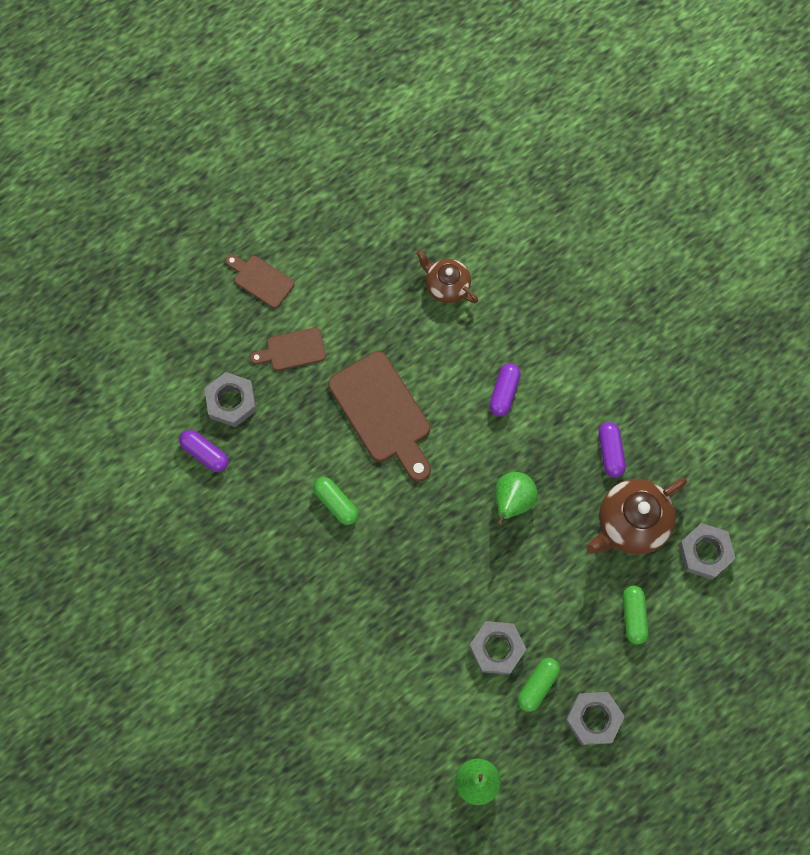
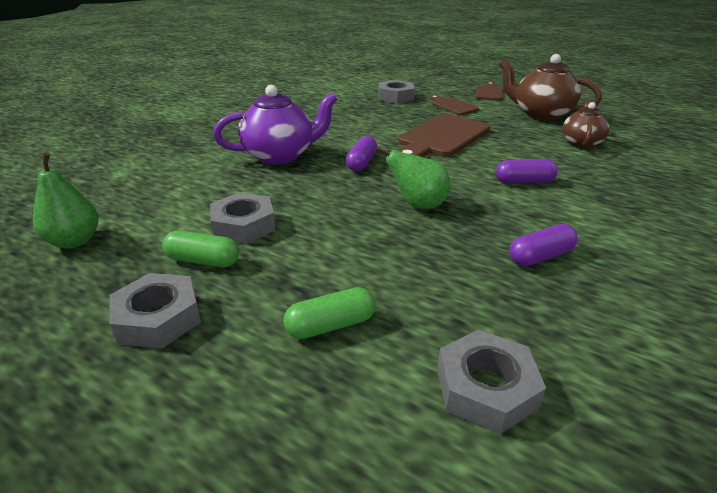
camera: 70 degrees right, 40 degrees down
(205, 453) = (352, 96): purple capsule -> purple capsule (361, 163)
(336, 503) = (349, 134): green capsule -> none
(367, 590) = (280, 155): none -> purple teapot
(631, 523) = (465, 293): brown teapot -> brown teapot (541, 114)

